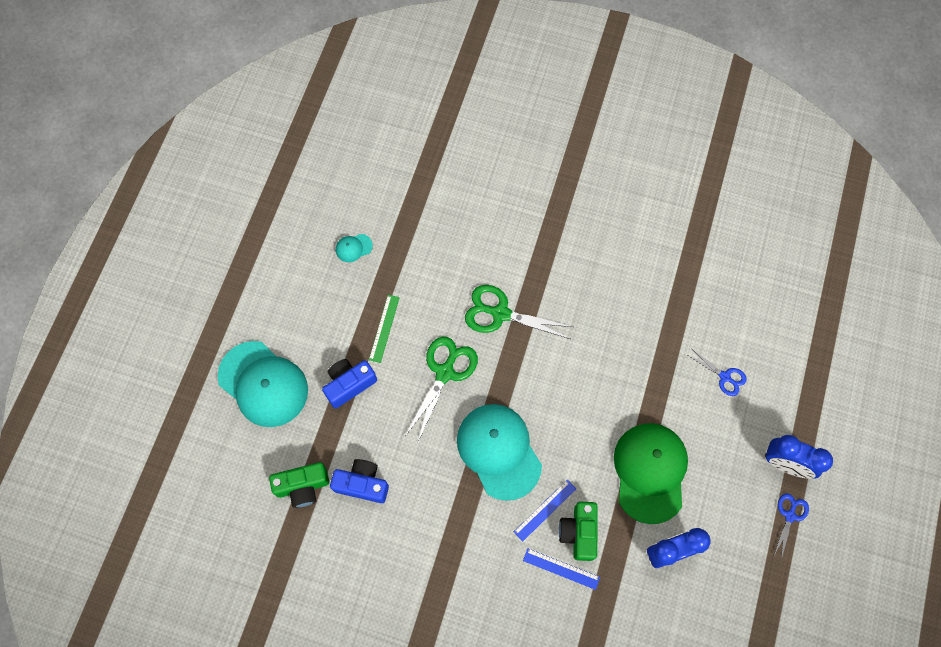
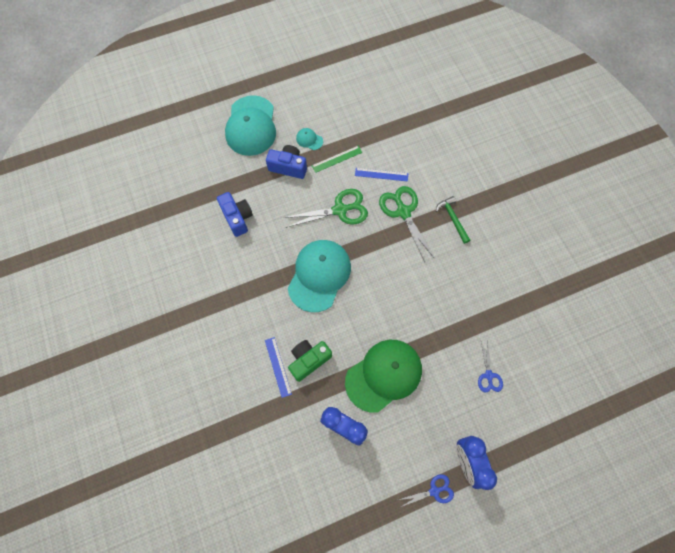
camera: 50 degrees right, 0 degrees up
(303, 486) = (211, 189): green camera -> none
(353, 248) = (369, 108): turquoise cap -> turquoise cap (309, 140)
(545, 510) = (306, 329): blue ruler -> blue ruler (381, 174)
(547, 274) = (452, 218): none -> green hammer

